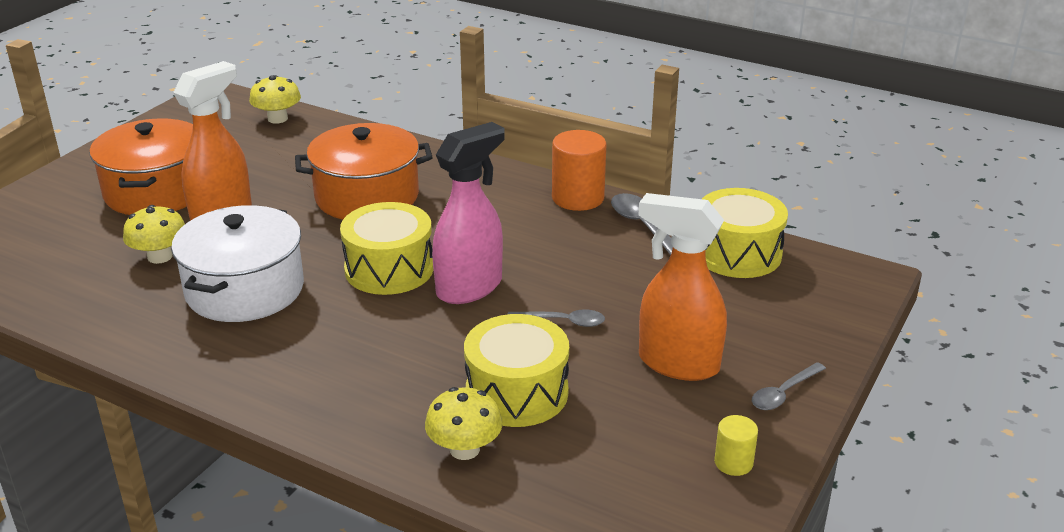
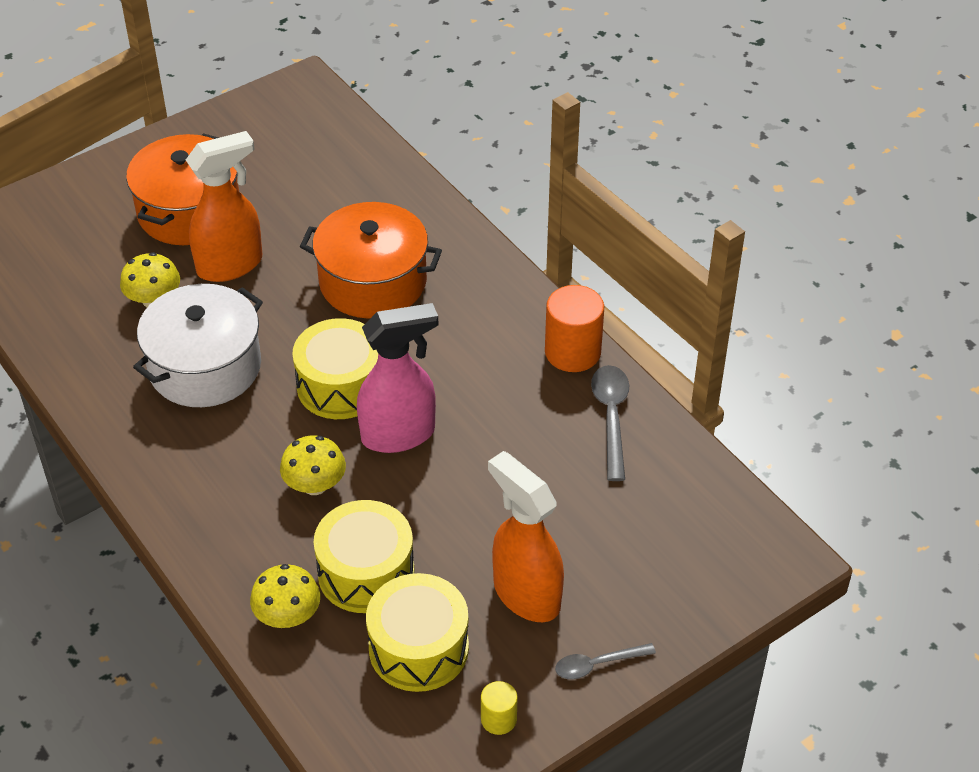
camera: 25 degrees right, 15 degrees up
(277, 119) = (347, 140): yellow mushroom -> yellow mushroom (315, 485)
(563, 321) = (456, 507): grey spoon -> none
(737, 253) = (679, 482): yellow drum -> yellow drum (418, 648)

